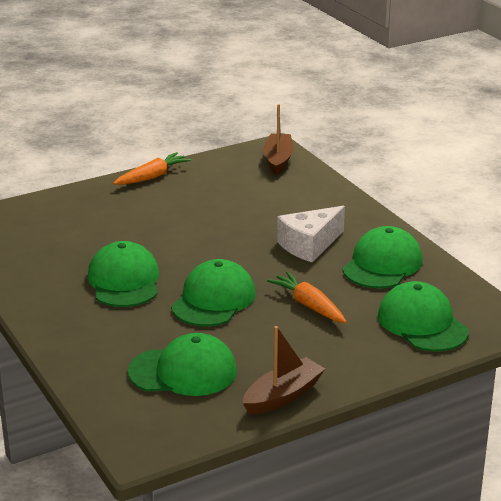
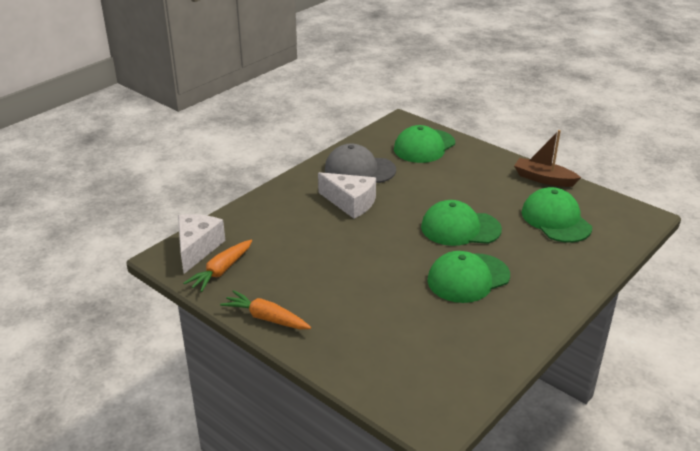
camera: 110 degrees left, 5 degrees up
(278, 160) = (197, 248): brown boat -> white cheese
(309, 306) = (436, 188): orange carrot -> orange carrot (221, 270)
(382, 264) = (359, 169): green cap -> grey cap

